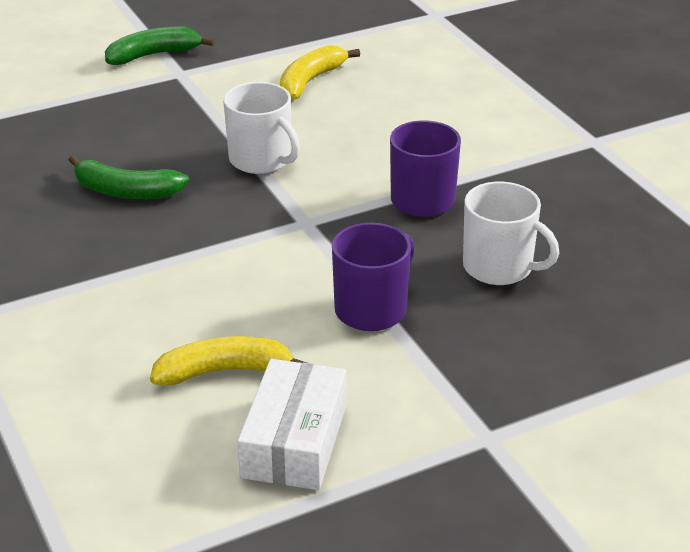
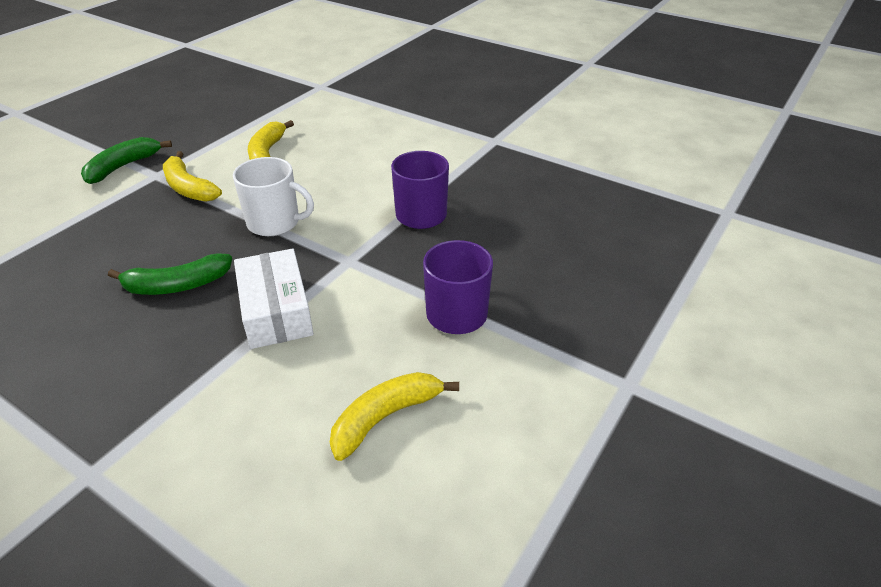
camera: 30 degrees left, 5 degrees up
(202, 96) = (188, 188): none -> yellow banana
(294, 441) = (495, 457): white box -> white box (276, 310)
(499, 267) = (516, 246): white mug -> none

